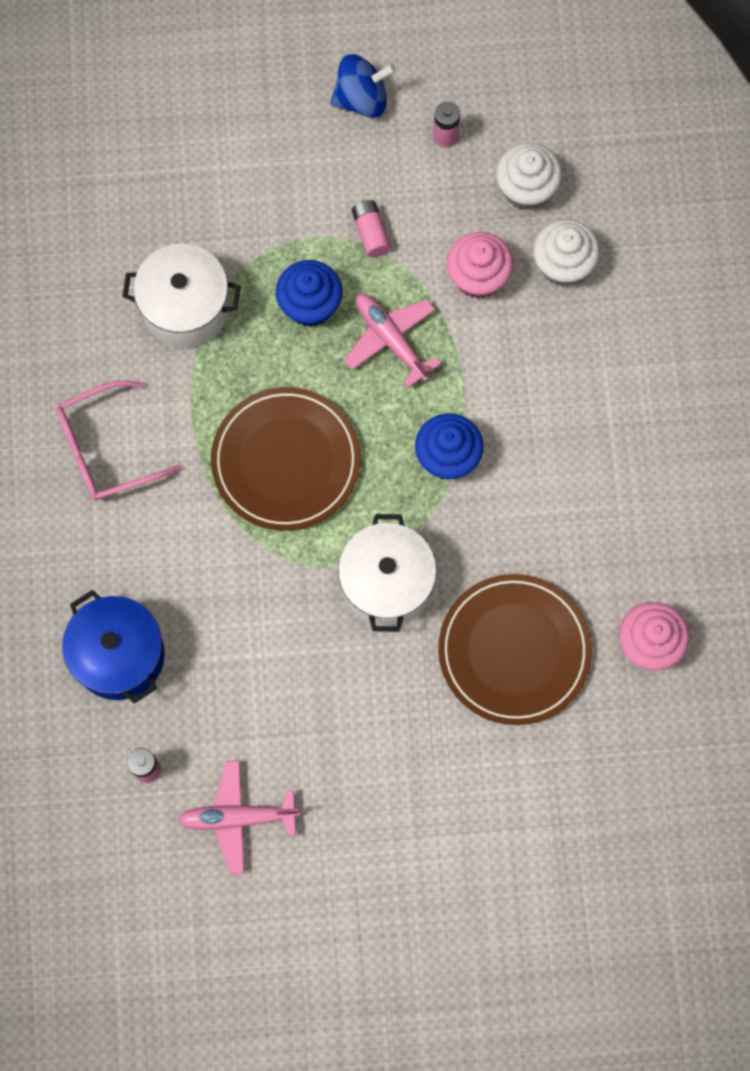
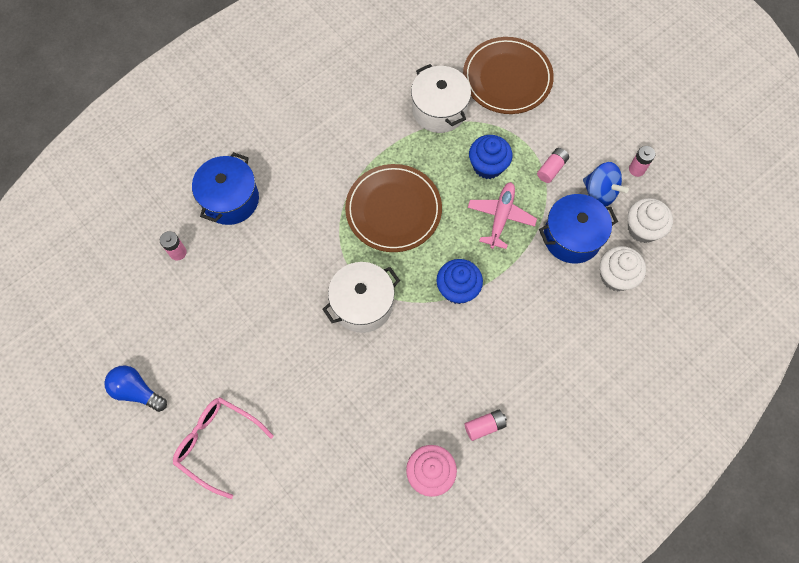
camera: 55 degrees right, 5 degrees down
(106, 449) = (336, 123): pink glasses -> pink glasses (217, 443)
(237, 817) = (180, 314): pink plane -> none
(305, 932) = (137, 391): none -> blue light bulb
(362, 99) = (621, 117): blue spinning top -> blue spinning top (599, 193)
(478, 277) = (572, 237): pink cupcake -> blue pot
(514, 651) = (372, 398): brown plate -> brown plate (507, 78)
(636, 544) = (484, 426): none -> pink battery

